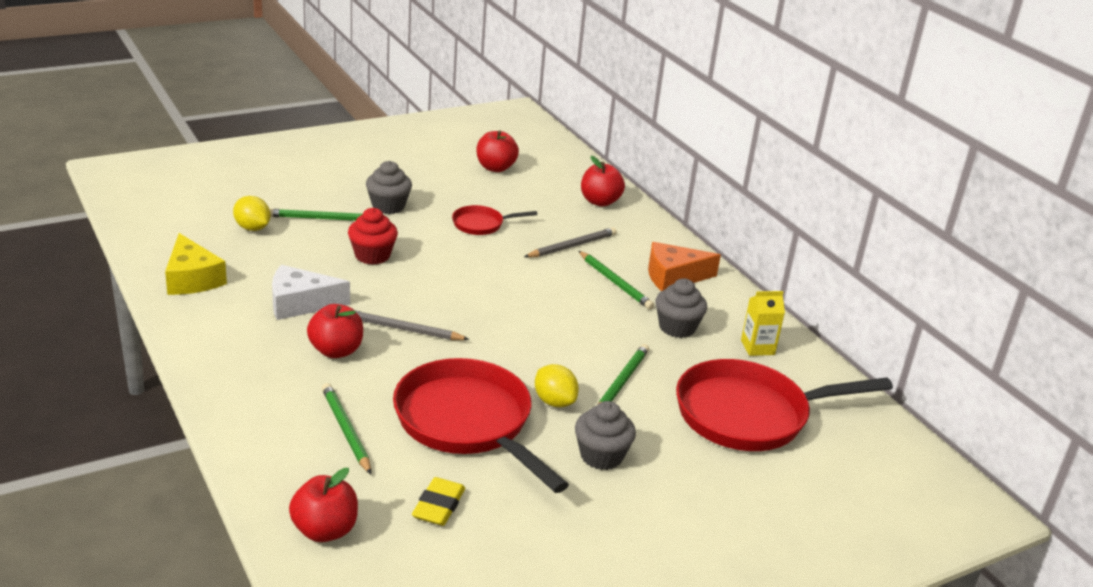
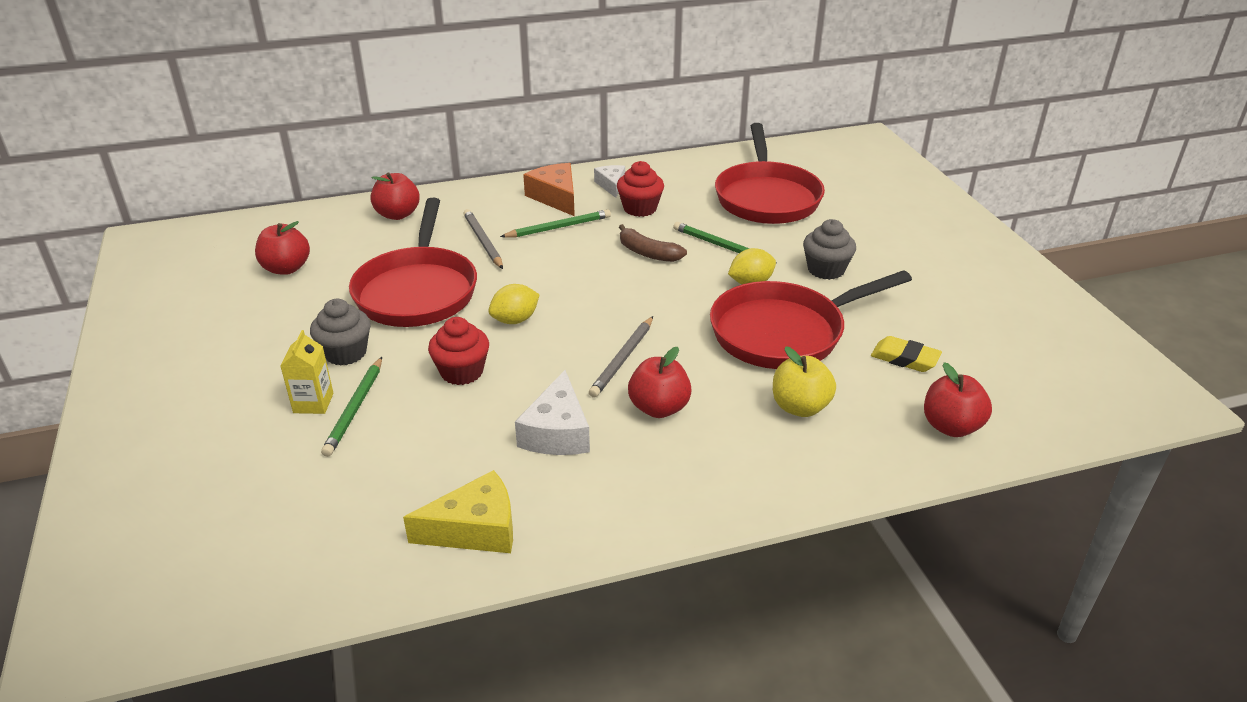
camera: 75 degrees left, 5 degrees up
(252, 228) = (356, 471): yellow lemon -> yellow lemon (515, 320)
(346, 430) = (800, 407): green pencil -> yellow apple
(481, 224) = (417, 291): red pan -> red pan, size x2.11
(588, 336) = (648, 253): none -> brown banana
(673, 277) = (555, 197): orange cheese -> orange cheese turned 150 degrees clockwise
(677, 327) = (640, 208): grey cupcake -> red cupcake
(718, 307) = (611, 185): none -> white cheese
(757, 347) = (674, 178): yellow carton -> yellow carton (313, 403)

